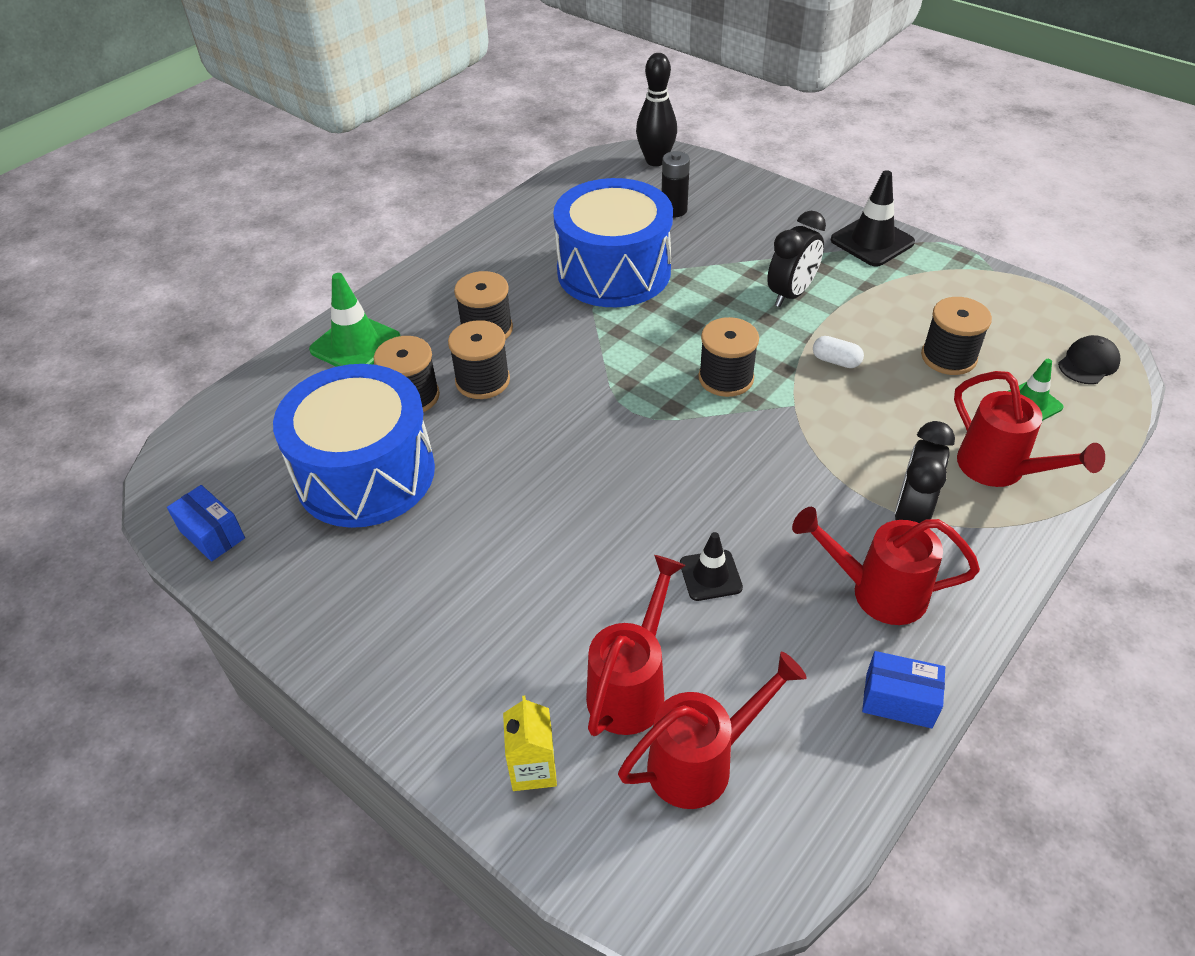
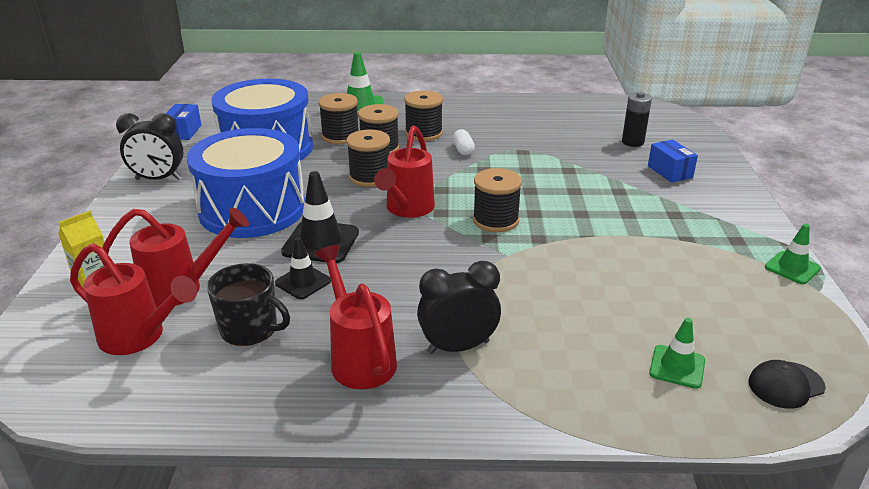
camera: 50 degrees right, 15 degrees down
(614, 271) = (537, 147): blue drum -> blue drum (252, 209)
(656, 161) = (671, 118): black bowling pin -> none
(762, 655) = (250, 328): none -> black mug
(791, 294) = (622, 212): black clock -> black clock (158, 179)
(836, 361) = (580, 255): white capsule -> white capsule (463, 150)
(872, 241) = (744, 223): black traffic cone -> black traffic cone (321, 242)
(898, 700) = (260, 406): blue box -> blue box (669, 172)
(948, 357) = (667, 304): black spool -> black spool (370, 177)
(955, 262) = (792, 268): none -> green traffic cone
(1000, 470) = (569, 376): red watering can -> red watering can (407, 209)
(1088, 363) = (786, 385): black cap -> black cap turned 150 degrees clockwise

